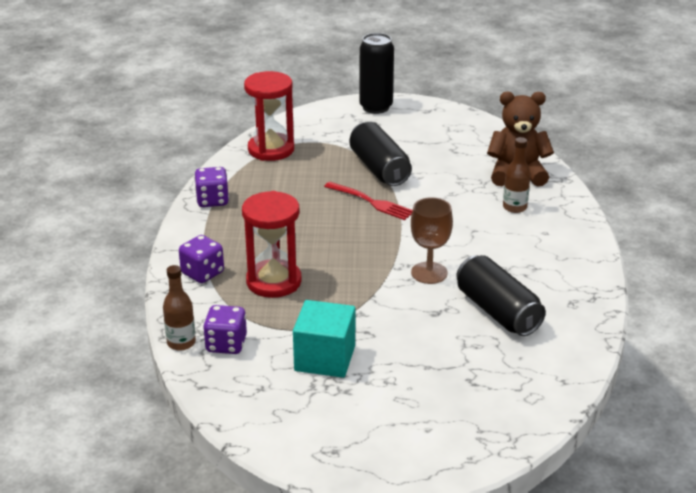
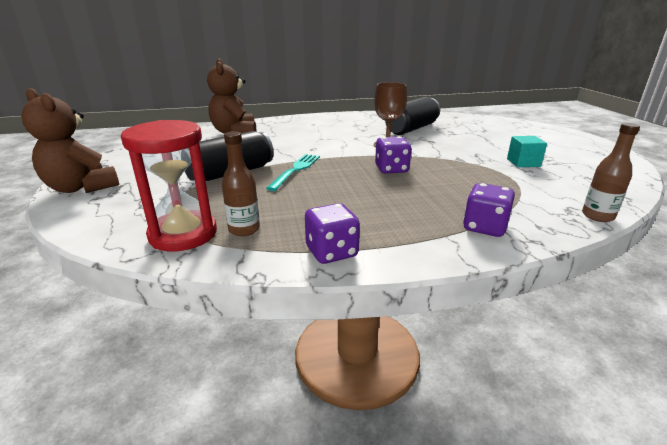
camera: 105 degrees left, 5 degrees down
(226, 344) = (565, 196): purple dice -> purple dice (391, 169)
(274, 282) = (457, 191): red hourglass -> none
(325, 358) = (523, 162): turquoise cube -> turquoise cube, size x0.62
(371, 202) = (295, 170): red fork -> turquoise fork
(376, 107) = (81, 188): black can -> brown teddy bear
(514, 207) = (284, 131): brown bottle -> brown bottle (244, 229)

